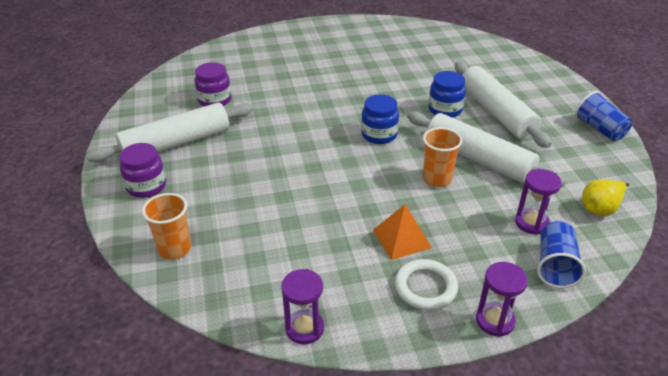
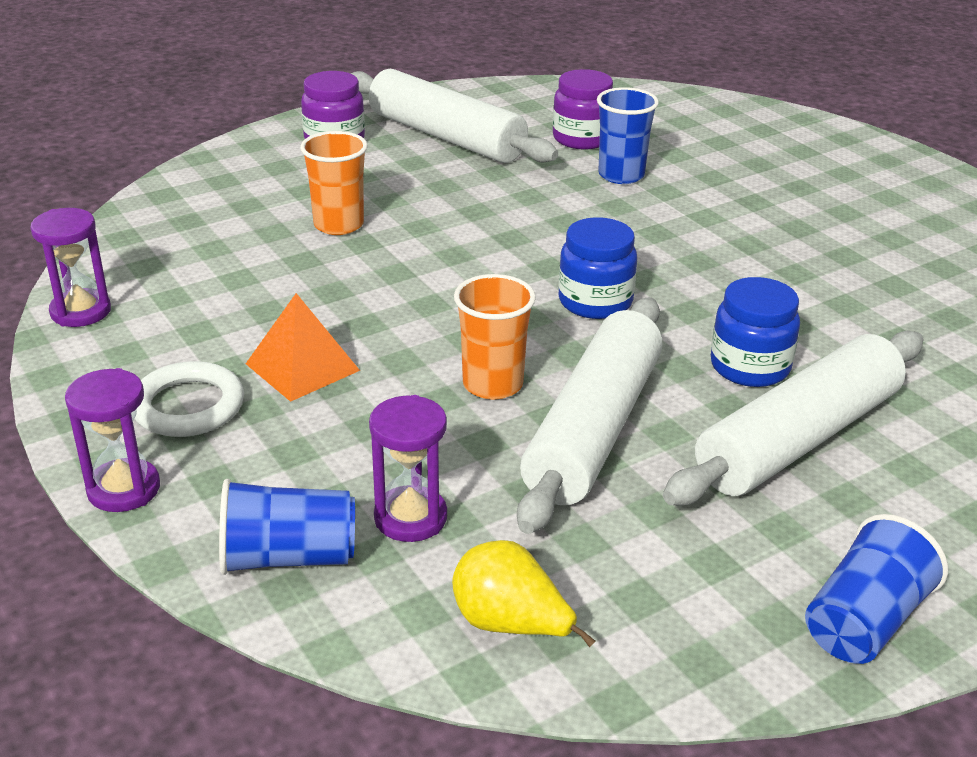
camera: 70 degrees right, 5 degrees down
(174, 249) = (212, 188): orange cup -> orange cup (338, 225)
(263, 99) = (621, 175): none -> blue cup

